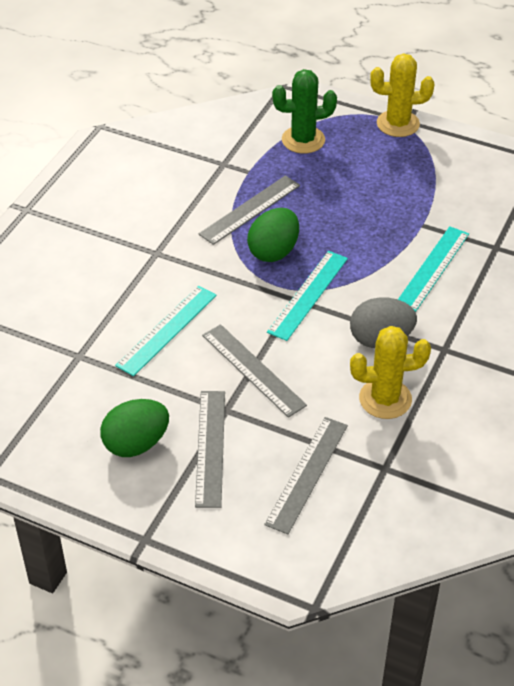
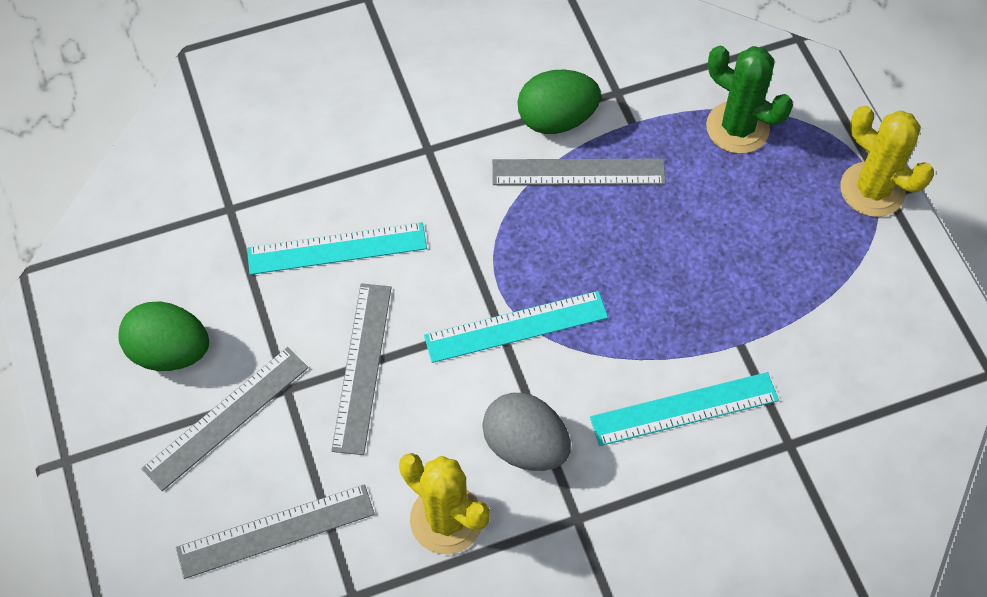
camera: 45 degrees right, 15 degrees up
(273, 251) = (543, 244): green egg -> green egg (557, 119)

